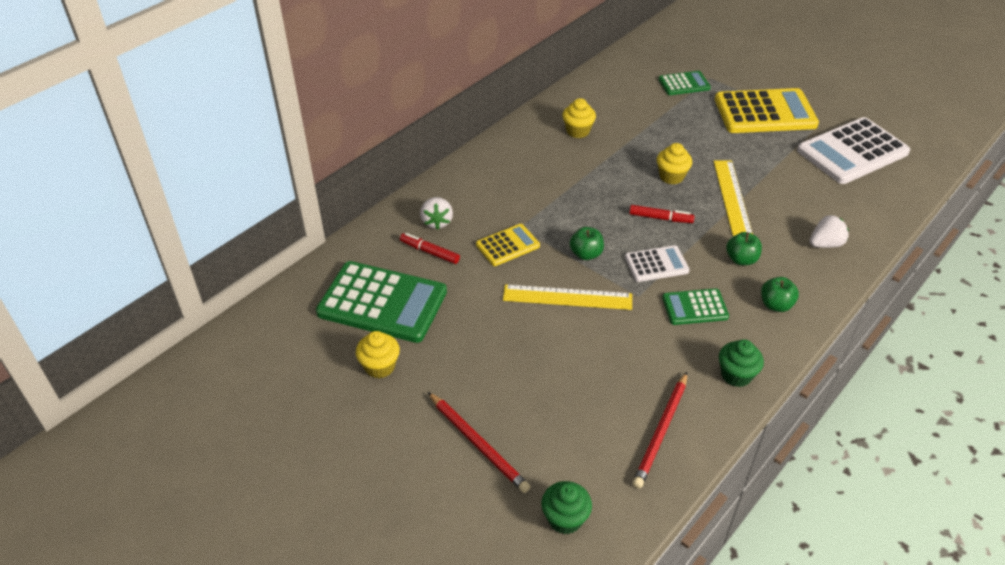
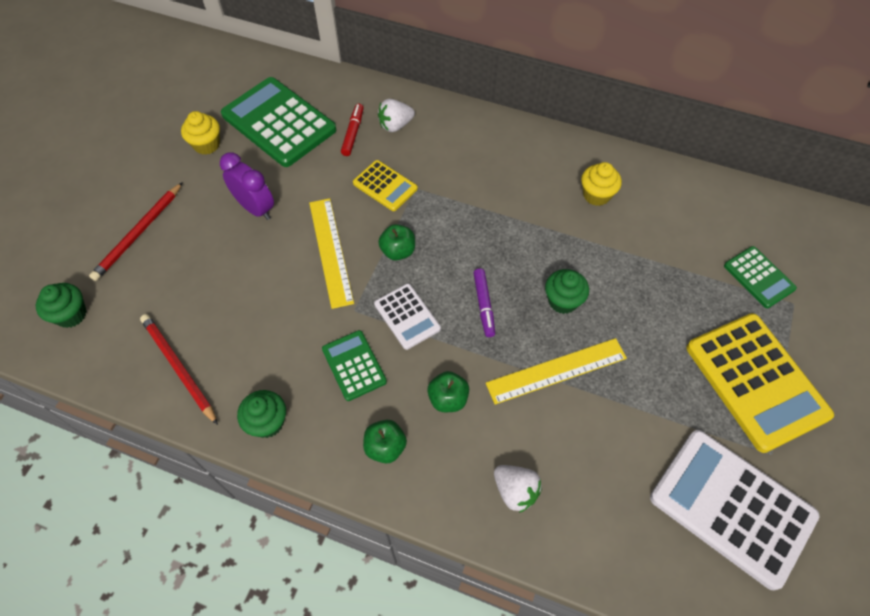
camera: 70 degrees right, 15 degrees up
(382, 303) = (279, 122): green calculator -> green calculator turned 135 degrees clockwise
(489, 341) = (255, 208): none -> purple clock
(660, 218) = (484, 305): red marker -> purple marker
(661, 432) = (178, 368): red pencil -> red pencil turned 45 degrees clockwise
(671, 176) = (563, 301): yellow cupcake -> green cupcake

